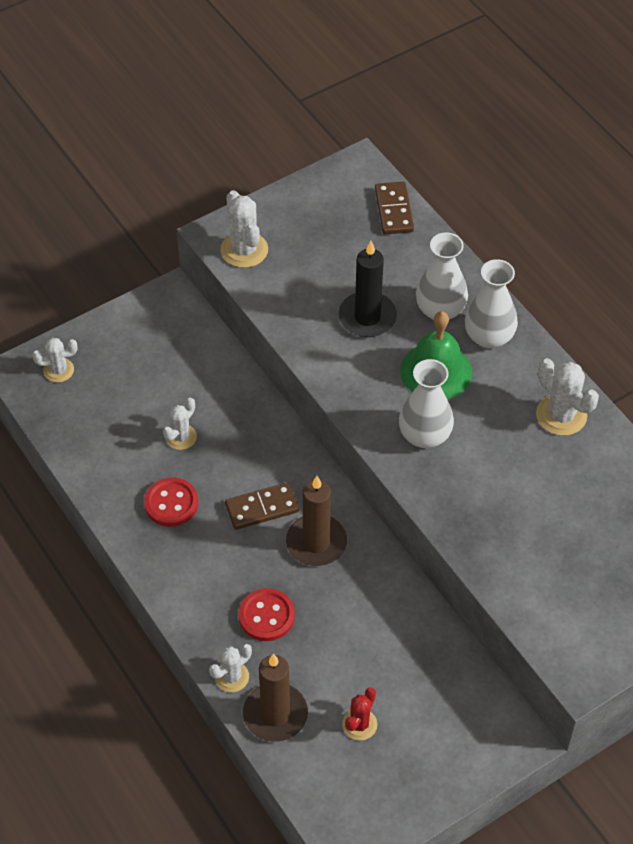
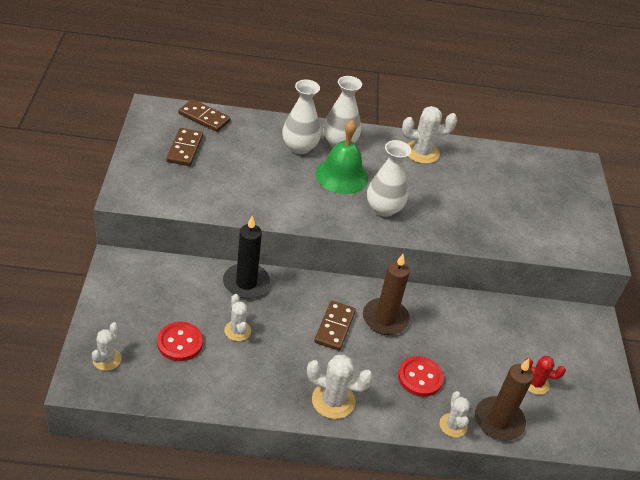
camera: 60 degrees left, 10 degrees down
(171, 503) = (286, 370): red button -> red button (180, 343)
(244, 250) = (153, 191): white cactus -> white cactus (333, 400)
(329, 229) = (184, 149): none -> brown domino
(359, 724) = (535, 384): red cactus -> red cactus turned 45 degrees counterclockwise
(367, 317) = (271, 176): black candle -> black candle (246, 283)

